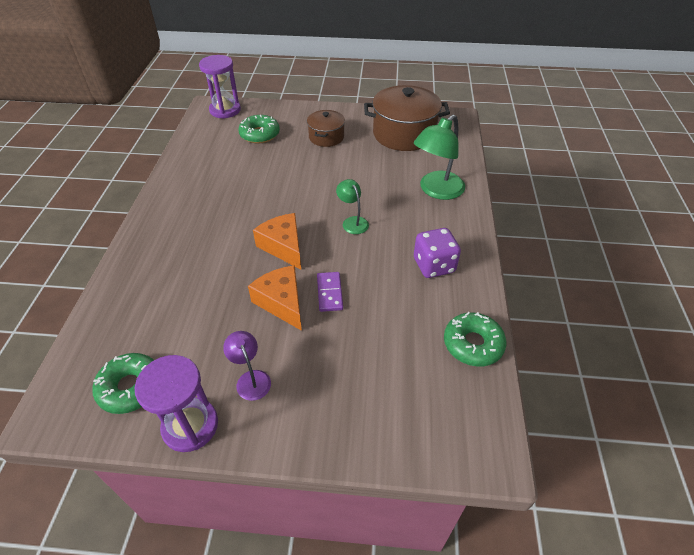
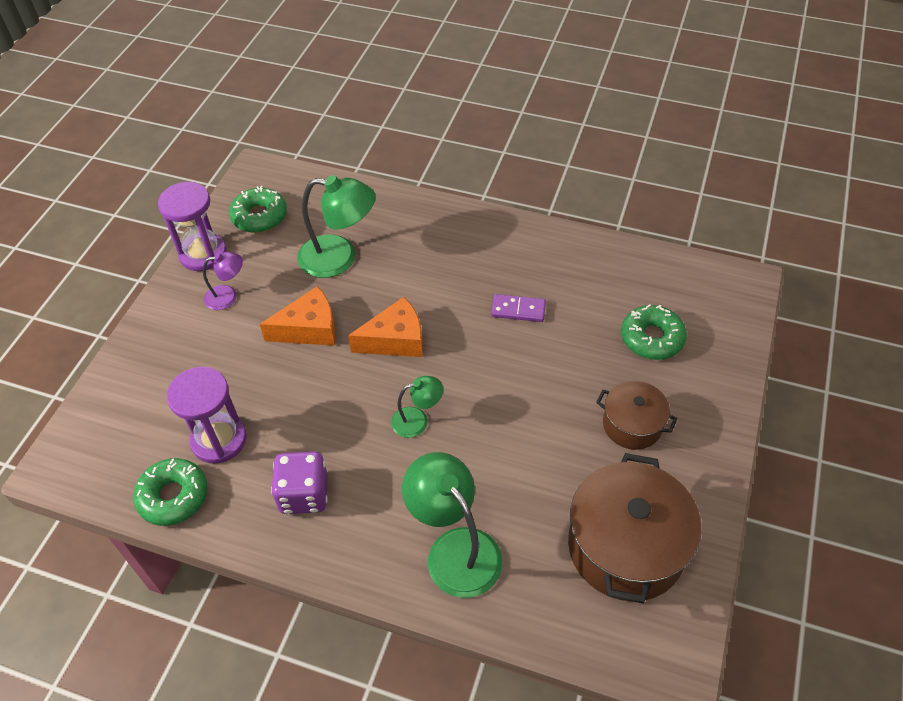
camera: 105 degrees right, 5 degrees up
(193, 302) = (339, 258): none -> green lamp
(225, 110) = (729, 301): purple hourglass -> purple hourglass (219, 440)
(329, 293) = (305, 374): purple domino -> purple domino (518, 310)

